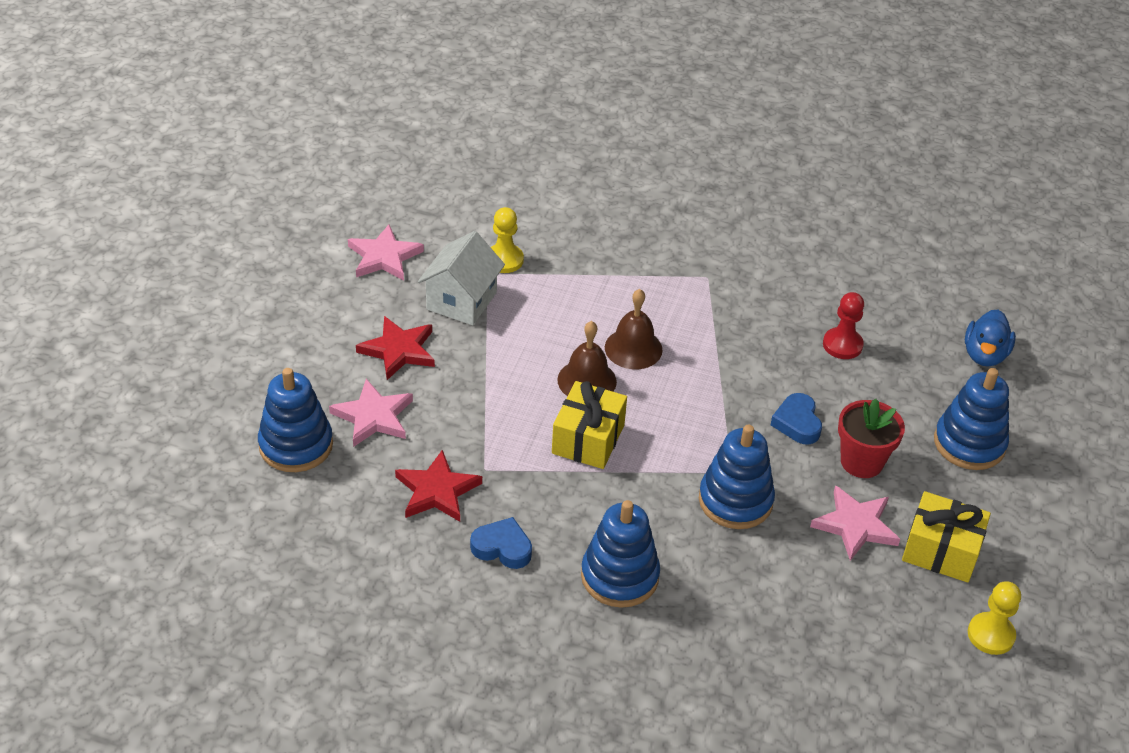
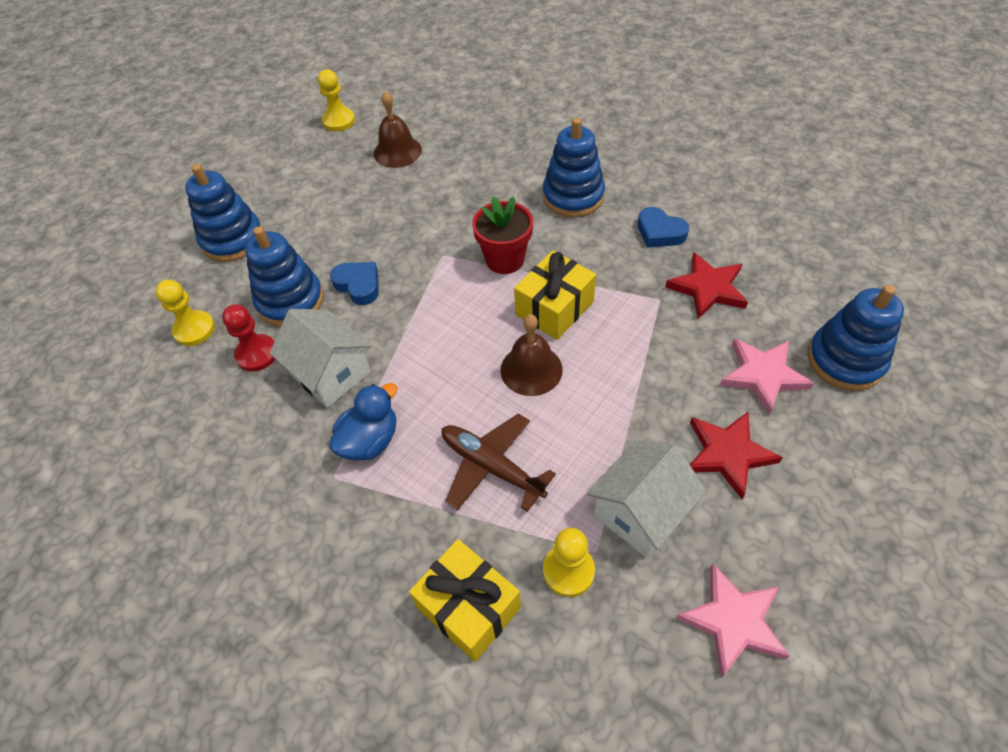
camera: 155 degrees left, 10 degrees up
(588, 306) = (491, 466): none -> brown plane
(633, 348) = (466, 397): brown bell -> brown bell (397, 151)
(735, 501) = (453, 232): blue stacking toy -> blue stacking toy (290, 301)
(764, 343) = (331, 373): none -> white house
(797, 423) = (358, 285): blue heart -> blue heart turned 60 degrees counterclockwise
(855, 525) = (373, 198): pink star -> none
(861, 462) = (331, 242): red flower pot -> red flower pot (505, 259)
(919, 353) = (194, 329): none -> yellow pawn
(941, 550) = (326, 171): yellow gift -> yellow gift (468, 607)
(984, 355) = (139, 314): blue duck -> blue duck (370, 440)

